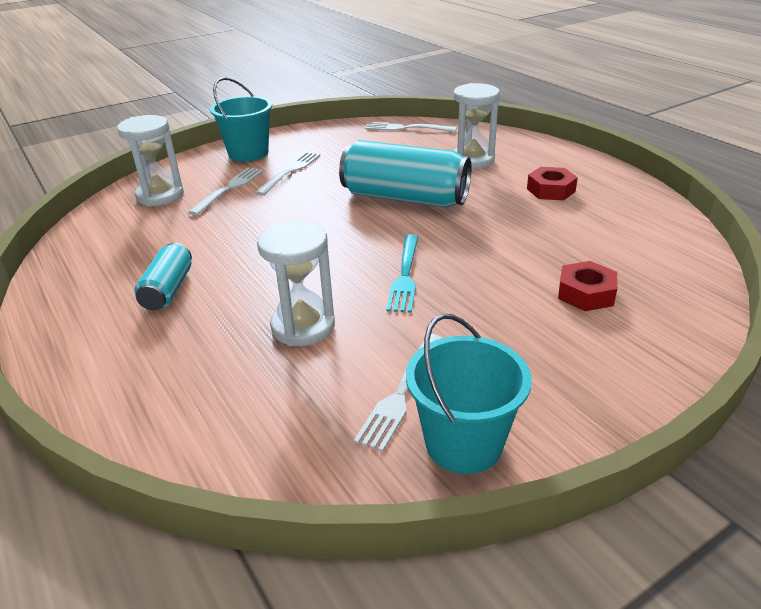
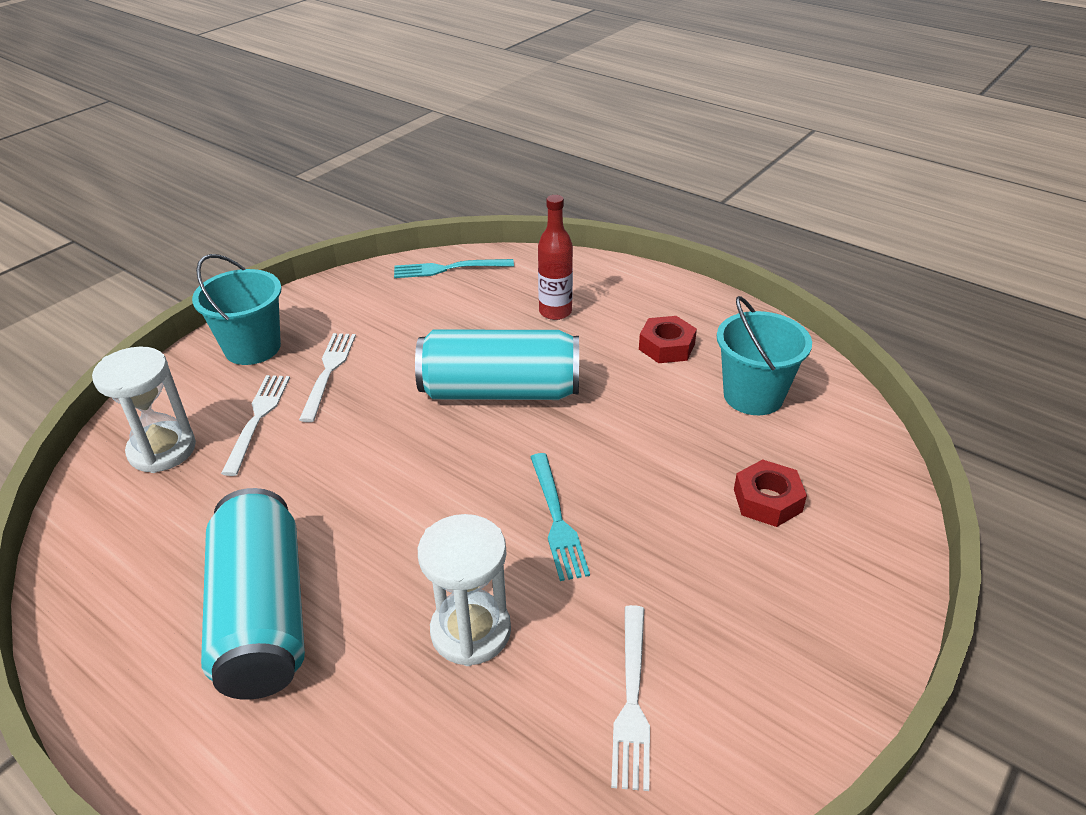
camera: 20 degrees left, 5 degrees up
(168, 290) = (262, 615): turquoise can -> turquoise can, size x1.89
(406, 128) = (448, 269): white fork -> turquoise fork
(463, 443) = (729, 752): turquoise bucket -> turquoise bucket (753, 396)
(472, 160) = (555, 312): white hourglass -> red bottle

